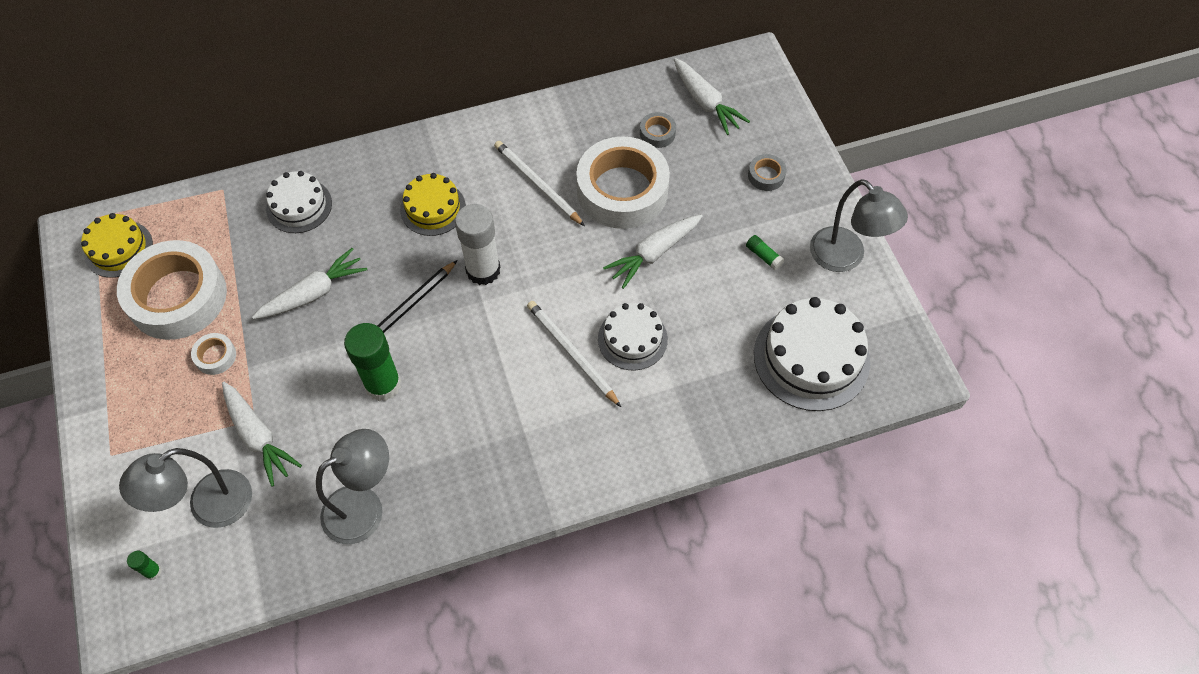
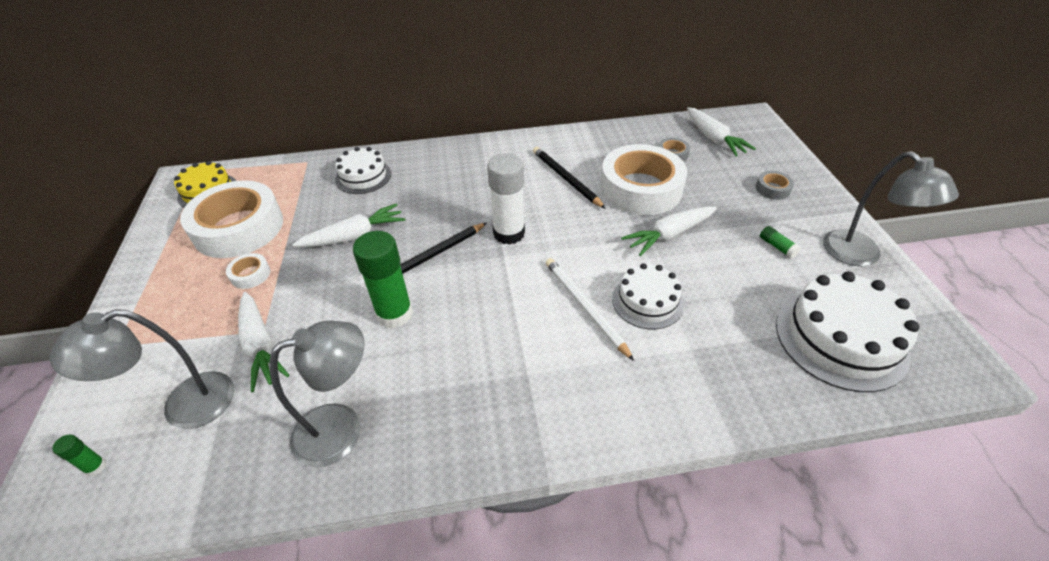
camera: 10 degrees right, 15 degrees down
(433, 208) = (473, 187): yellow cake -> none
(537, 184) = (566, 179): white pencil -> black pencil

